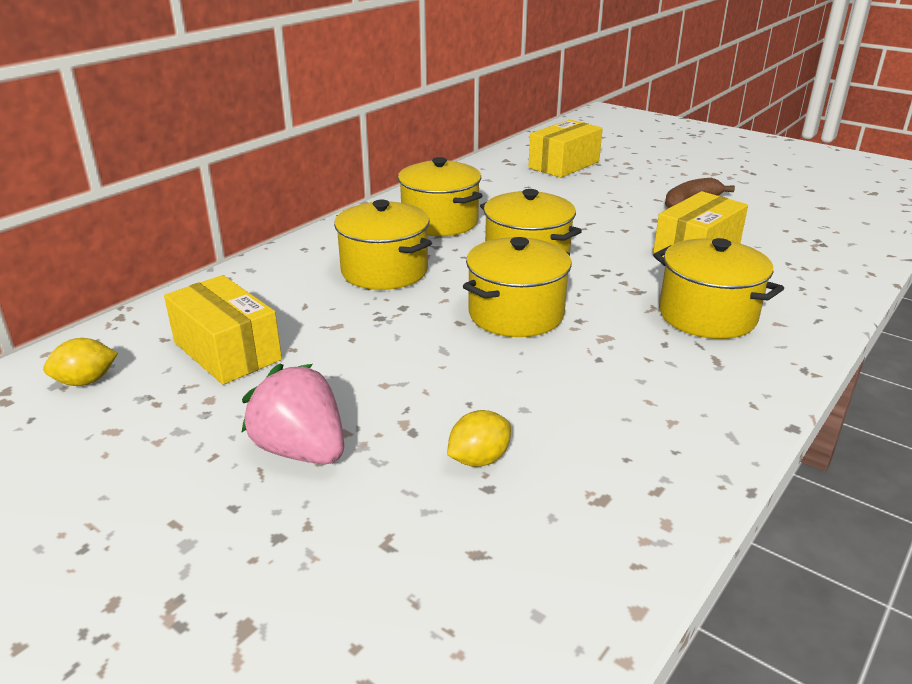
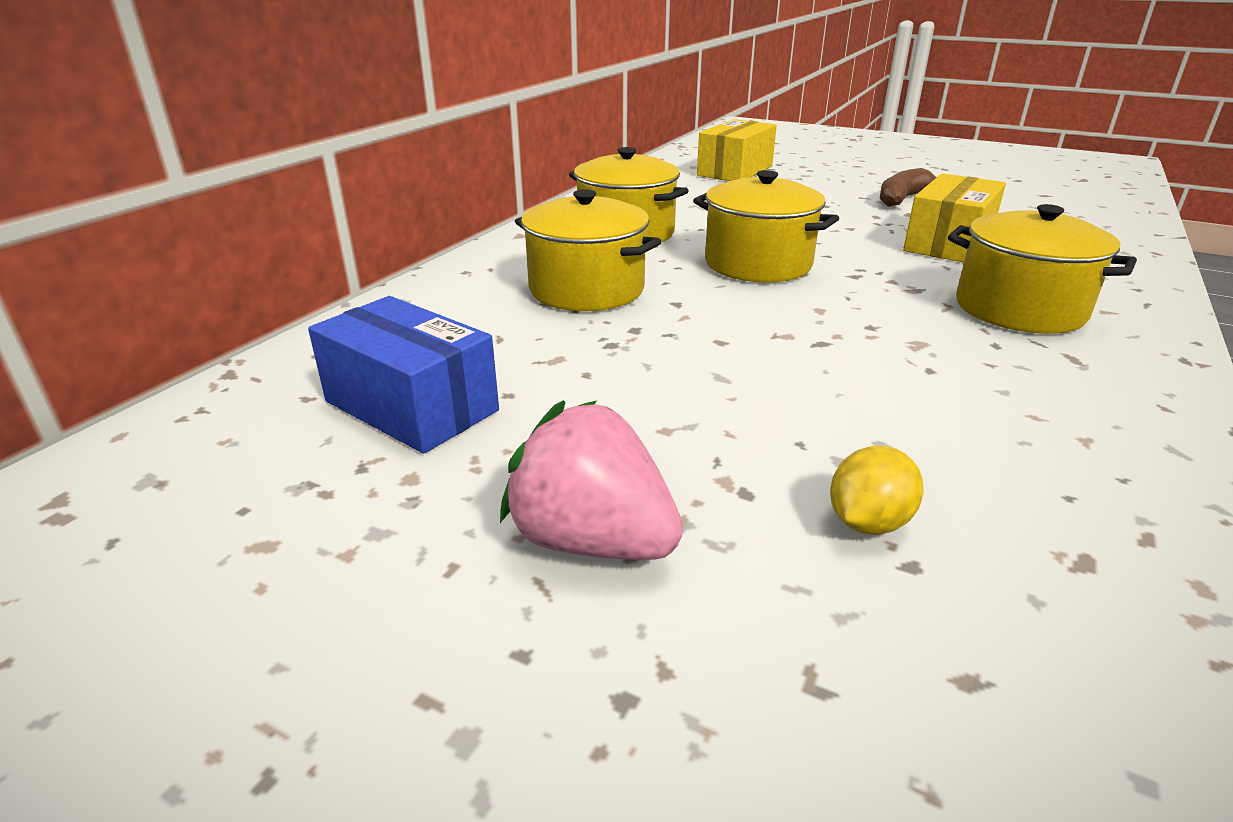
camera: 10 degrees left, 0 degrees up
(86, 381) = (197, 471): yellow lemon -> none
(227, 351) = (411, 406): yellow box -> blue box
(516, 314) = (787, 326): yellow pot -> none

